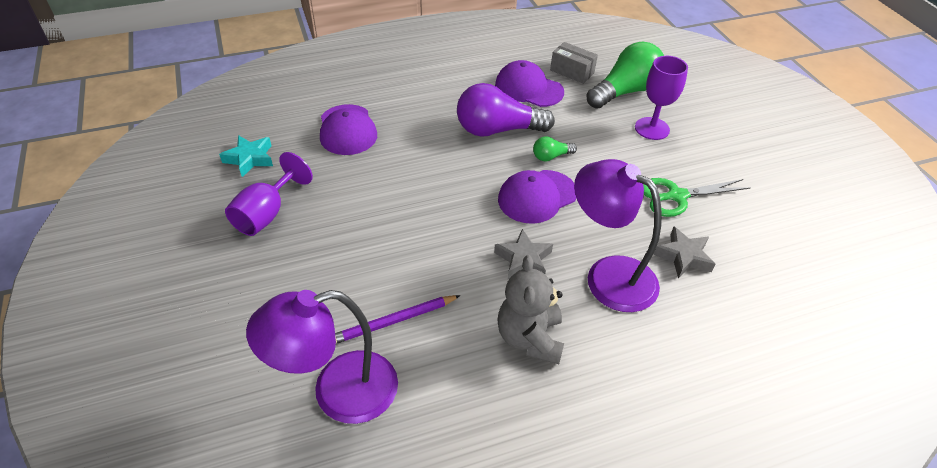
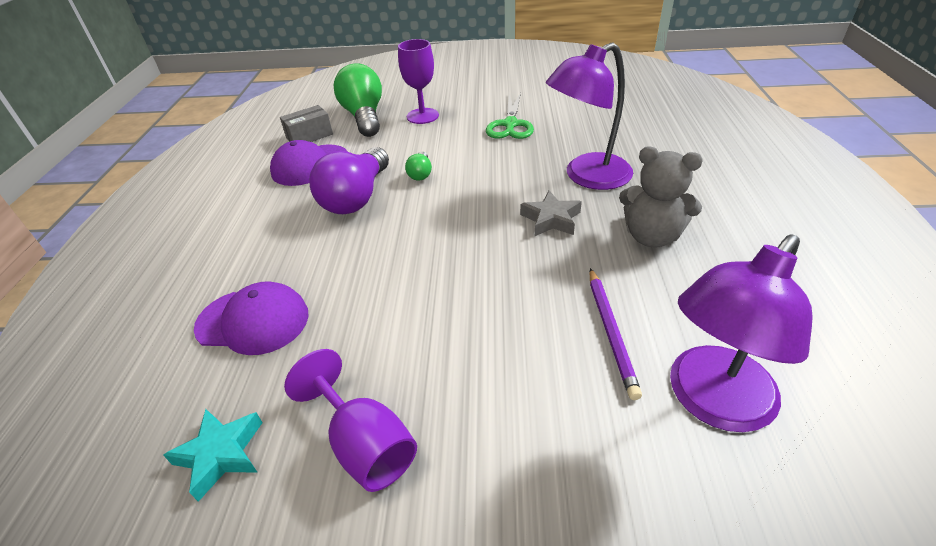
camera: 65 degrees left, 5 degrees down
(338, 392) = (711, 402): purple lamp -> purple lamp turned 45 degrees clockwise
(537, 196) = (470, 193): purple cap -> none
(683, 256) = (578, 138): grey star -> none

